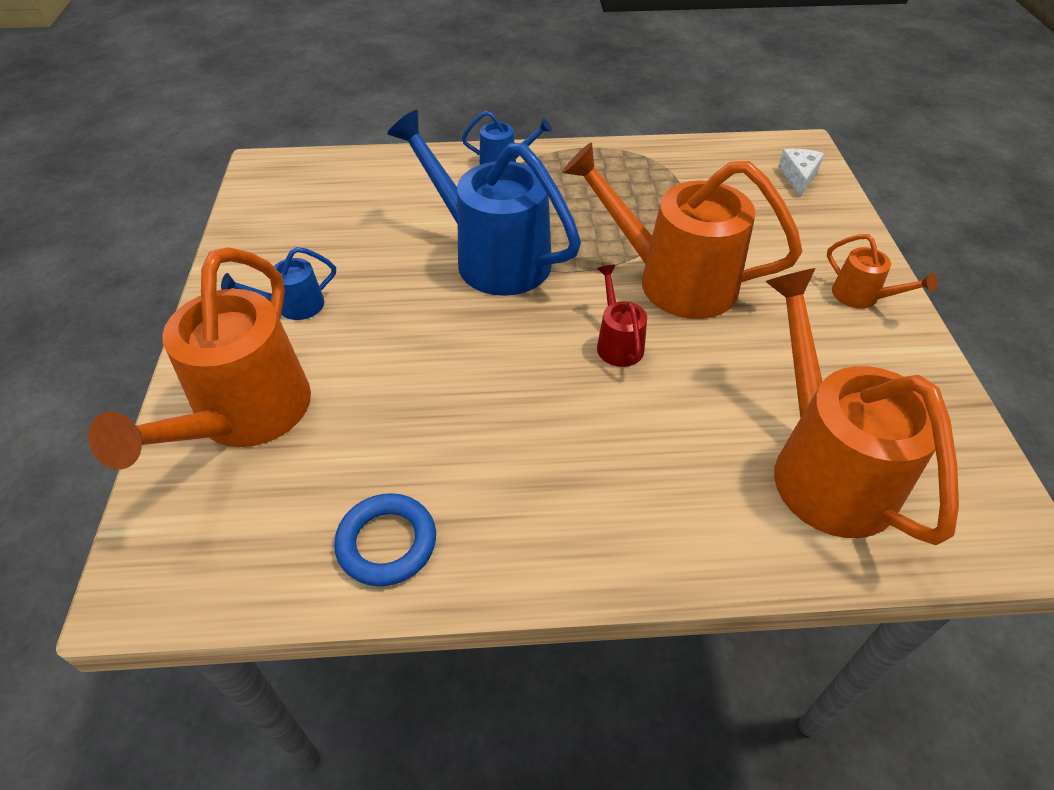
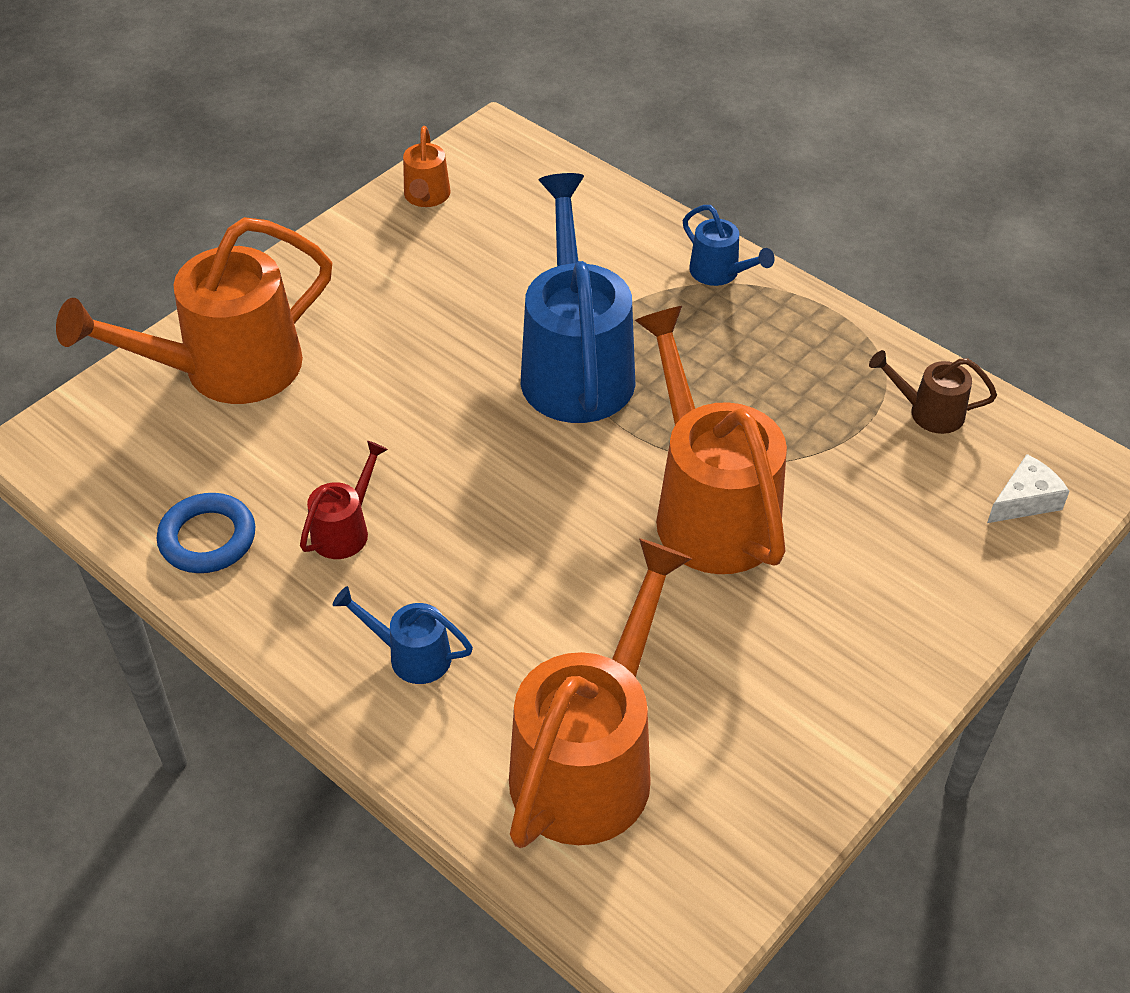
camera: 45 degrees right, 0 degrees up
(293, 307) = (360, 299): blue watering can -> blue watering can (410, 655)
(617, 342) = (573, 525): red watering can -> red watering can (345, 529)
(700, 166) = (928, 412): none -> brown watering can
(862, 297) = (876, 666): orange watering can -> orange watering can (426, 197)

